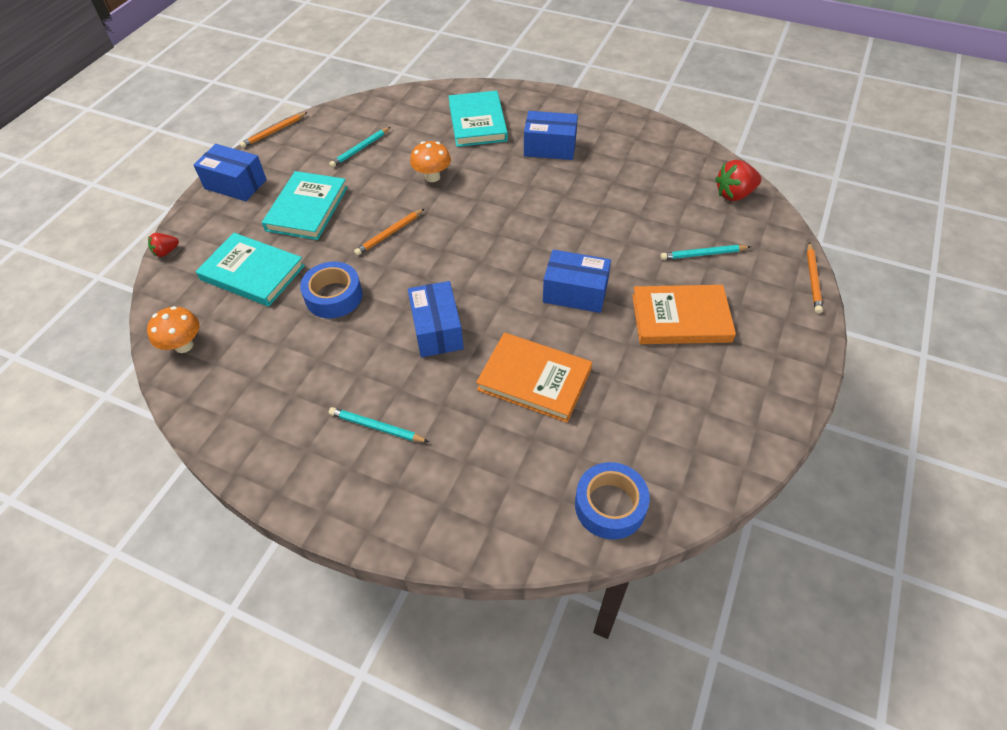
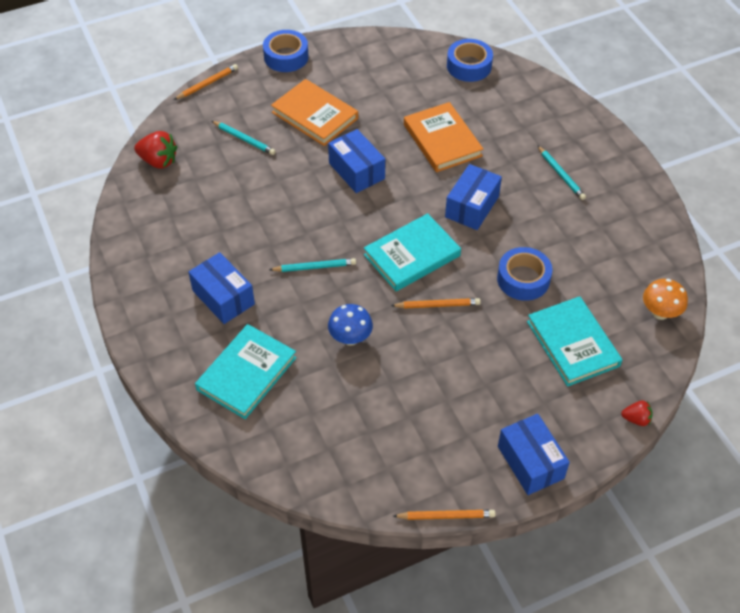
camera: 140 degrees left, 0 degrees up
(307, 209) = (484, 381): turquoise book -> turquoise book (412, 255)
(360, 149) = (382, 421): turquoise pencil -> turquoise pencil (315, 267)
(432, 177) = (350, 338): orange mushroom -> blue mushroom
(799, 361) = (286, 57): none -> blue tape

